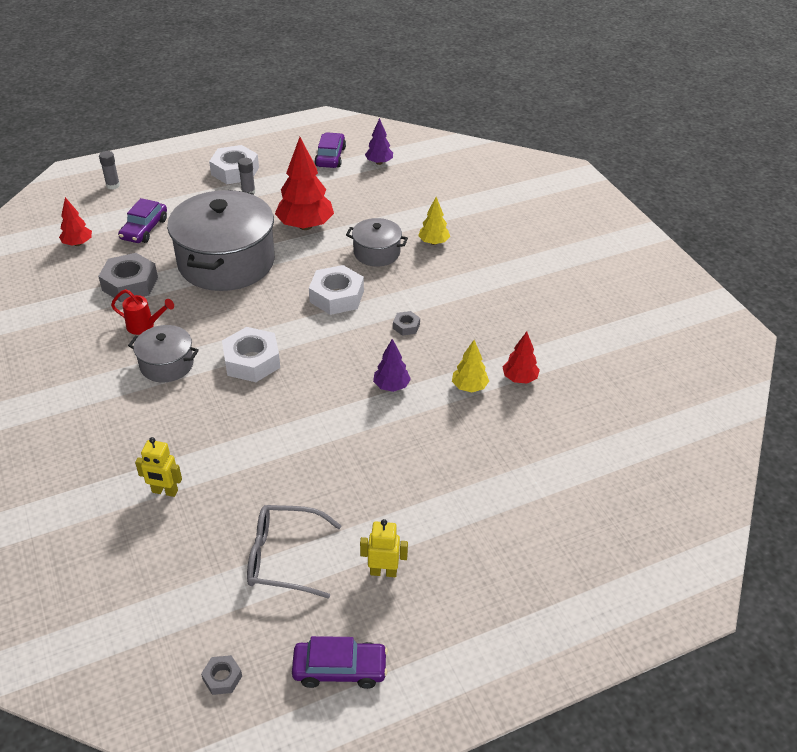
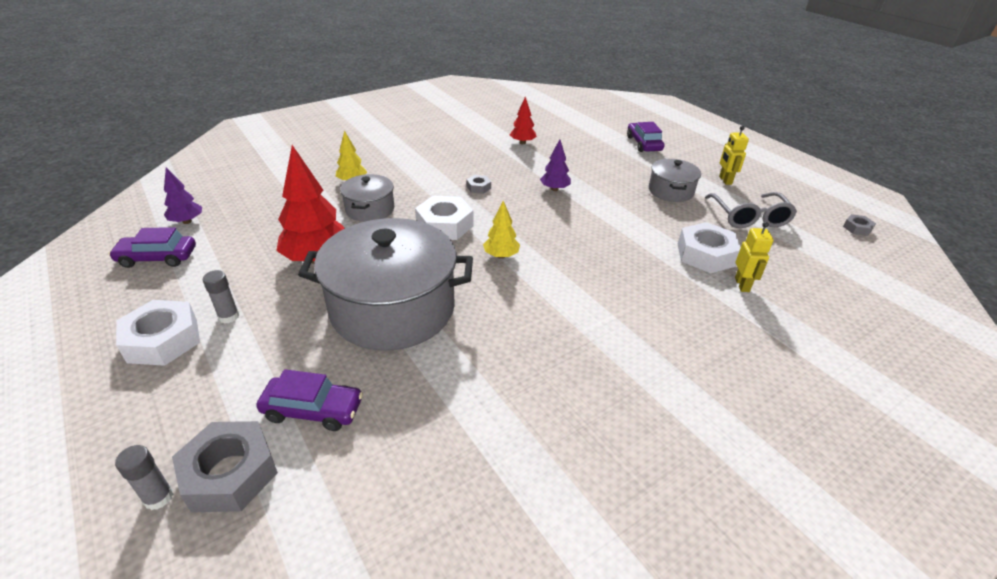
camera: 100 degrees left, 5 degrees down
(78, 244) = (352, 492): red tree -> none
(130, 284) = (451, 390): grey nut -> grey nut (230, 473)
(144, 326) = (531, 353): red watering can -> none
(167, 364) = (587, 319): grey pot -> grey pot (670, 191)
(252, 361) = (556, 262): white nut -> white nut (705, 255)
(339, 669) = (804, 189): purple car -> purple car (644, 144)
(469, 387) = (540, 159): yellow tree -> yellow tree (501, 256)

